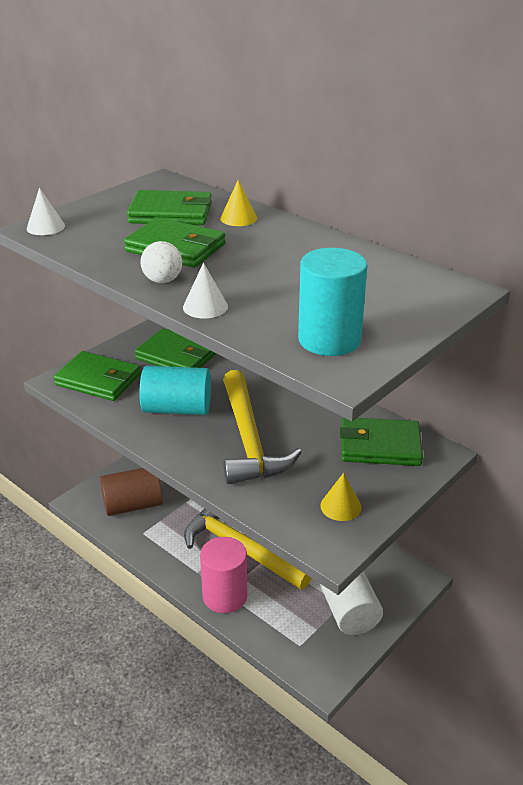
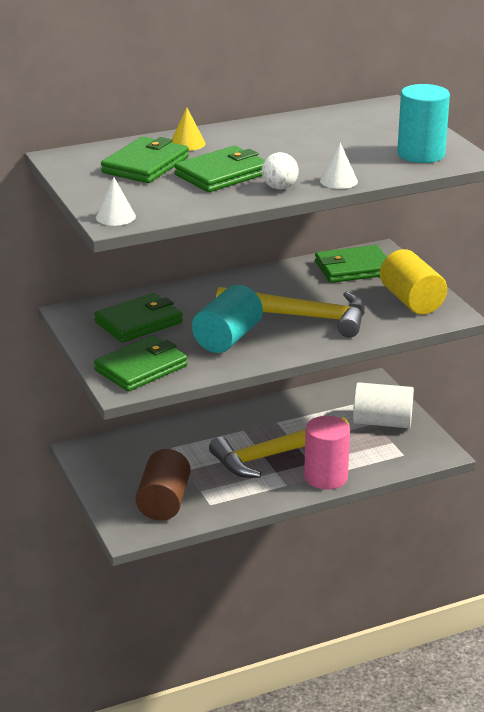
camera: 65 degrees left, 5 degrees down
(340, 506) = (411, 301): yellow cone -> yellow cylinder
(380, 446) = (353, 268): green wallet -> green wallet turned 45 degrees clockwise

